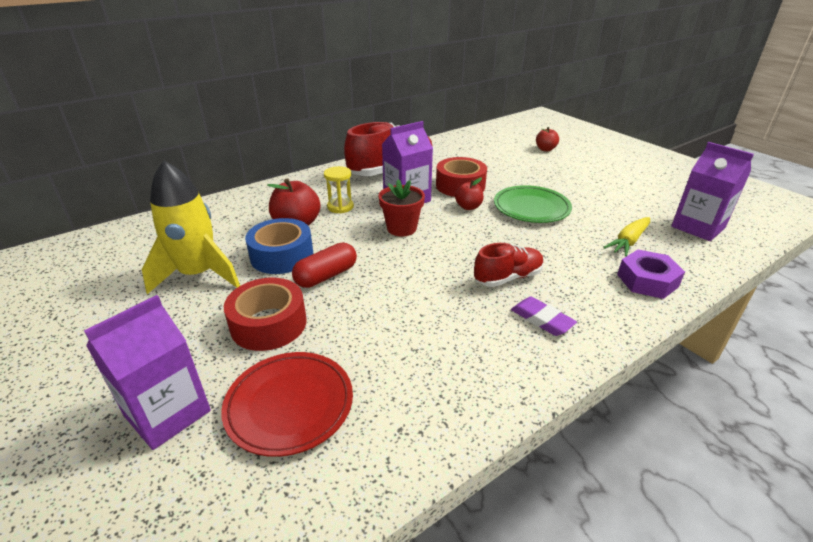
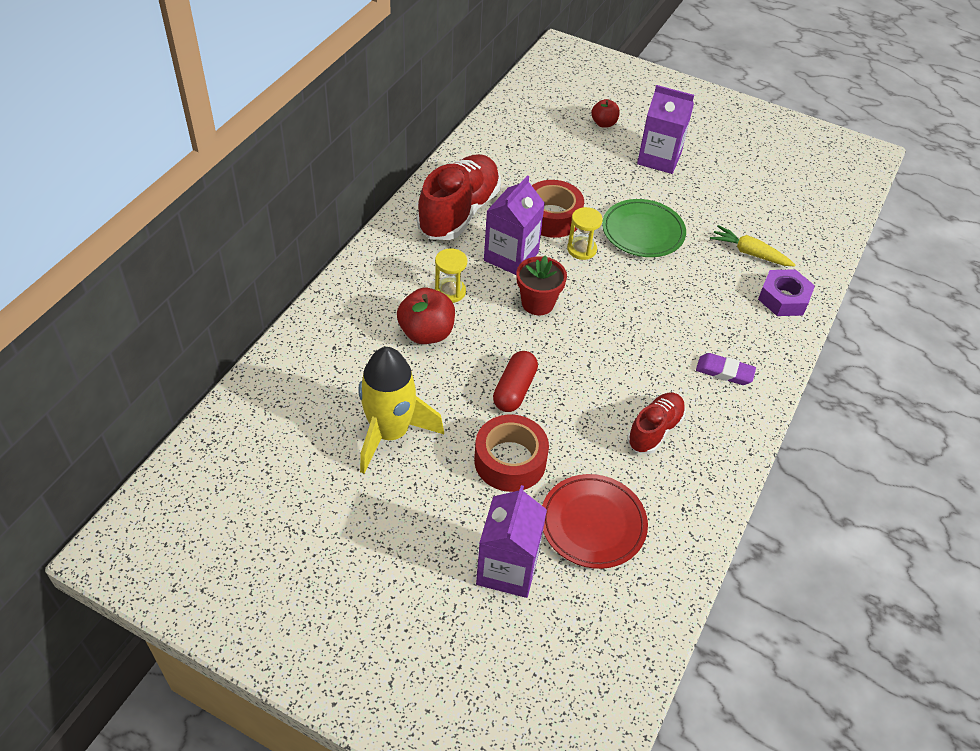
camera: 30 degrees left, 15 degrees up
(282, 255) = (449, 380): blue tape -> none
(468, 207) = (581, 249): red apple -> yellow hourglass
(508, 278) = (673, 334): red shoe -> red shoe (654, 430)
(628, 241) = (750, 253): yellow carrot -> yellow carrot turned 105 degrees clockwise
(698, 227) = (798, 213): purple carton -> purple carton (659, 158)

